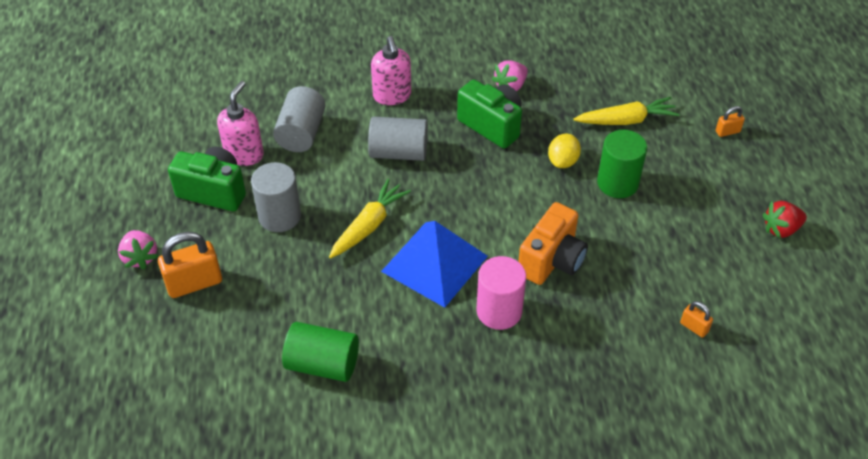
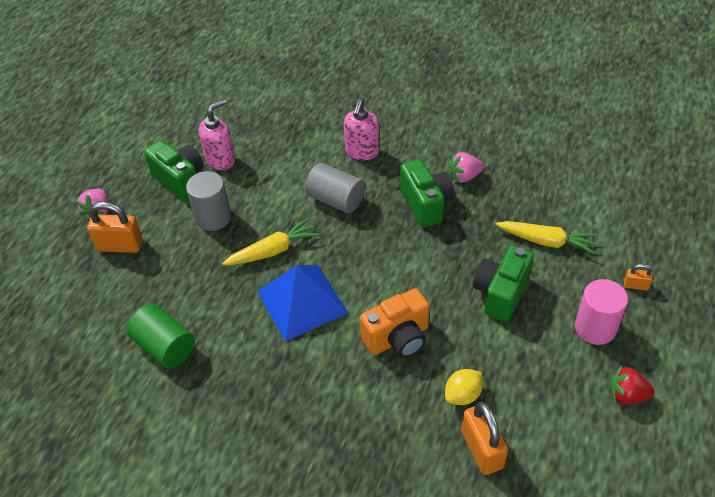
camera: 30 degrees right, 0 degrees up
(301, 133) = (273, 158): grey cylinder -> none
(499, 311) = (325, 363): pink cylinder -> pink cylinder (595, 328)
(563, 161) = (465, 257): yellow lemon -> yellow lemon (463, 395)
(617, 183) = (500, 294): green cylinder -> green camera
(694, 327) = (482, 449): orange padlock -> orange padlock, size x1.98

